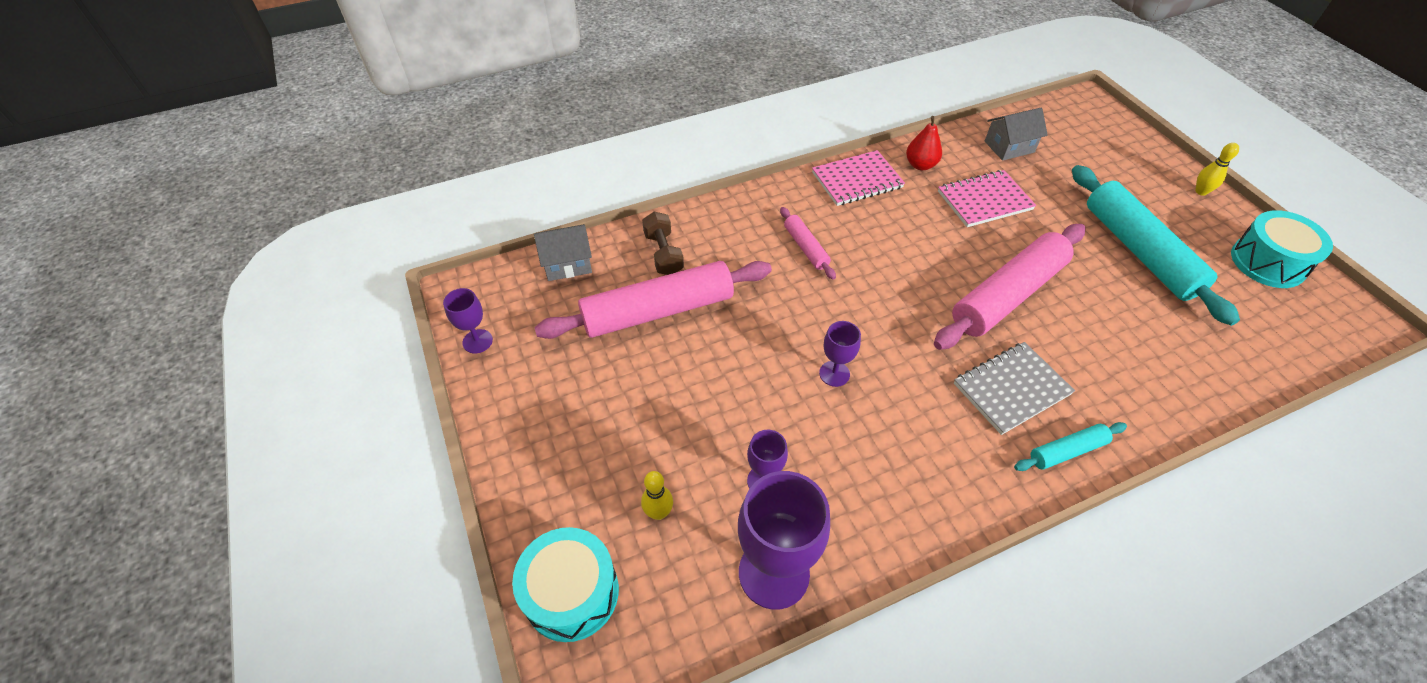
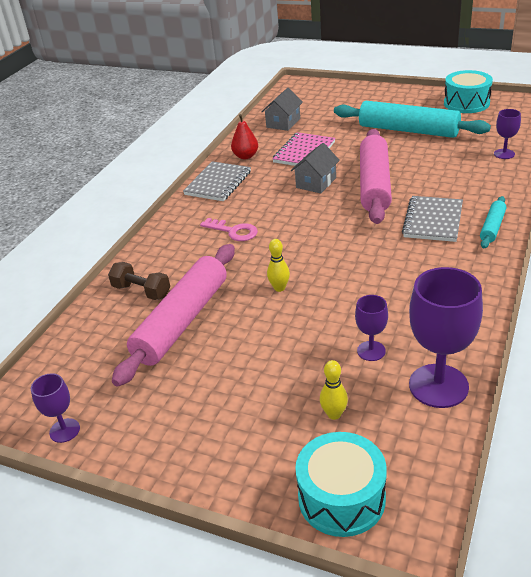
camera: 40 degrees left, 15 degrees down
(567, 263) = (74, 341): grey house -> grey house (316, 183)
(805, 248) = (233, 231): pink rolling pin -> pink key
(834, 373) = (336, 276): purple goblet -> purple goblet (504, 154)
(857, 180) = (218, 183): pink notebook -> grey notebook
(1201, 191) = (401, 92): yellow bowling pin -> yellow bowling pin (279, 288)

